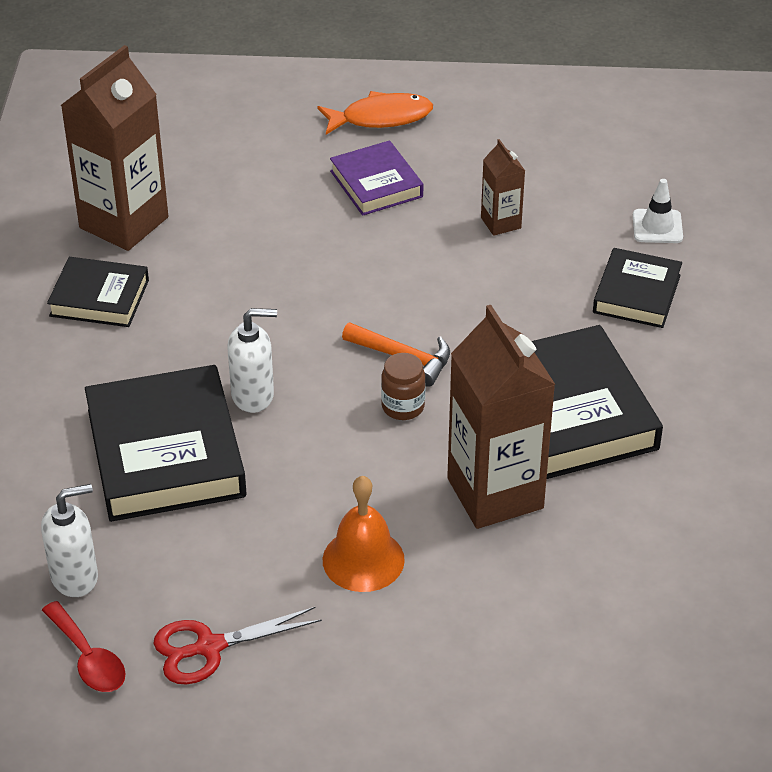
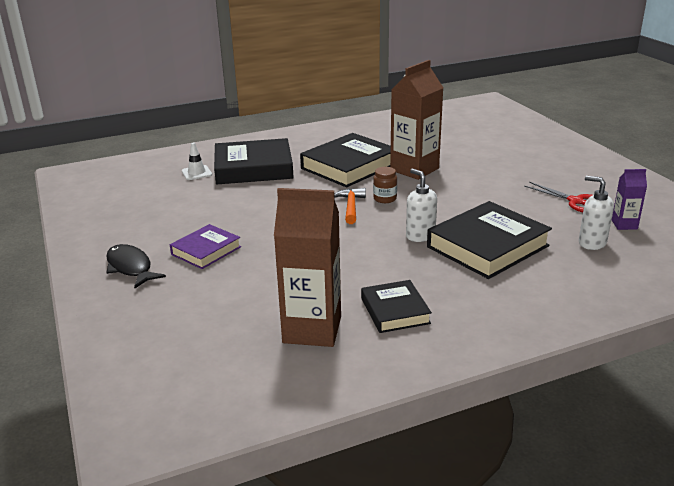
camera: 115 degrees left, 15 degrees down
(88, 658) = (624, 225): red spoon -> purple carton
(363, 559) = (485, 184): orange bell -> none
(381, 118) = (130, 267): orange fish -> black fish
(501, 223) = (220, 208): brown carton -> none
(637, 294) = (253, 168): black book -> black book, size x1.74

